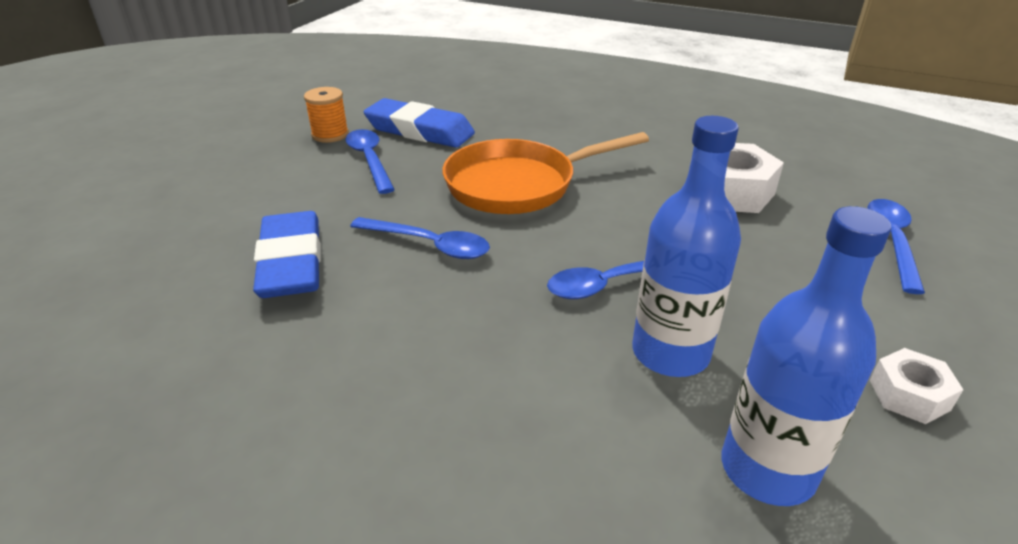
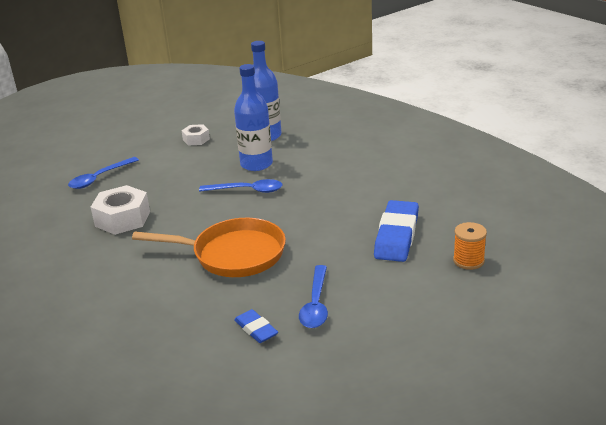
camera: 150 degrees left, 5 degrees down
(330, 135) = (333, 346): orange spool -> orange spool (468, 261)
(419, 131) = (256, 329): blue eraser -> blue eraser, size x0.54
(429, 245) = (317, 228): blue spoon -> none

